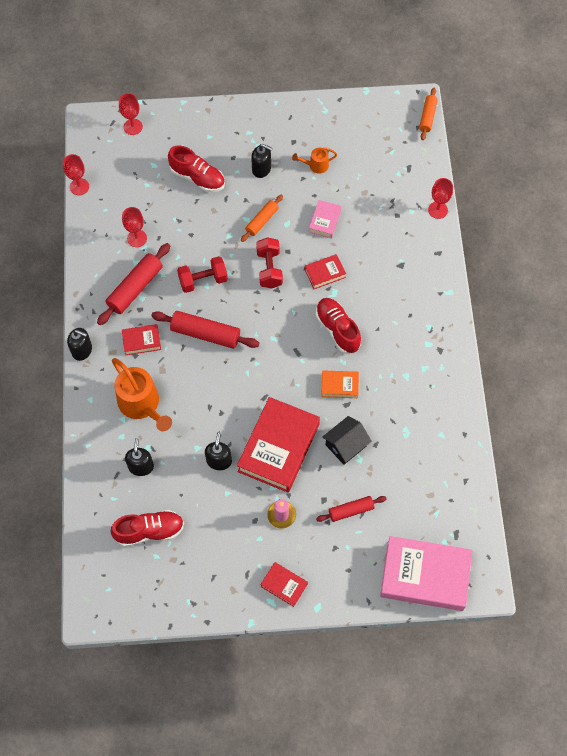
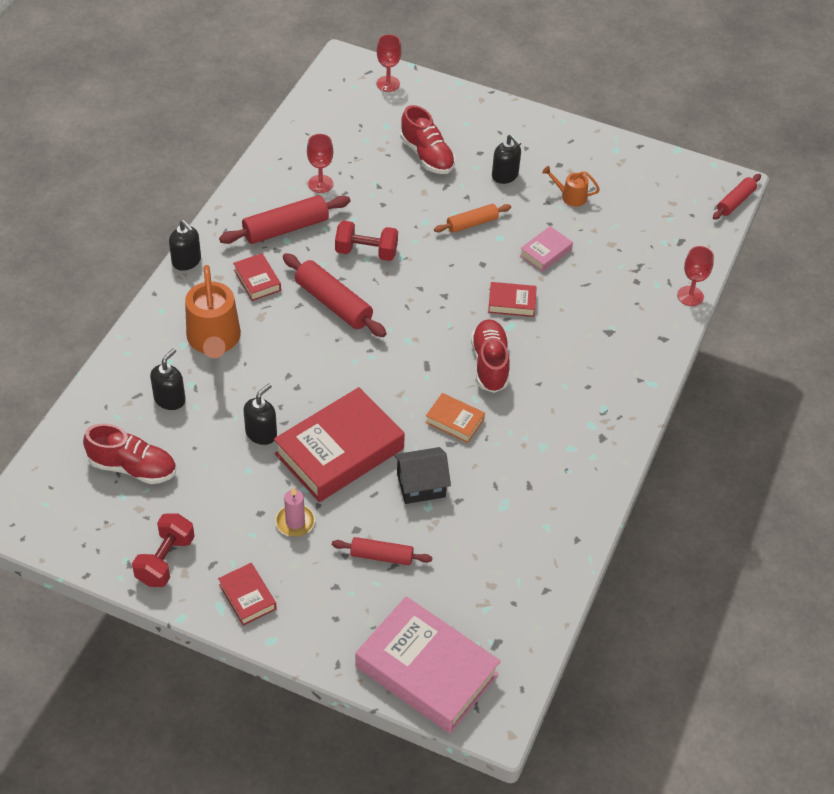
camera: 25 degrees right, 15 degrees down
(79, 186) = (292, 114): red goblet -> none
(141, 341) = (257, 280): red book -> red book turned 45 degrees clockwise
(269, 269) = (449, 272): red dumbbell -> red dumbbell (165, 560)
(427, 117) = (735, 202): orange rolling pin -> red rolling pin

